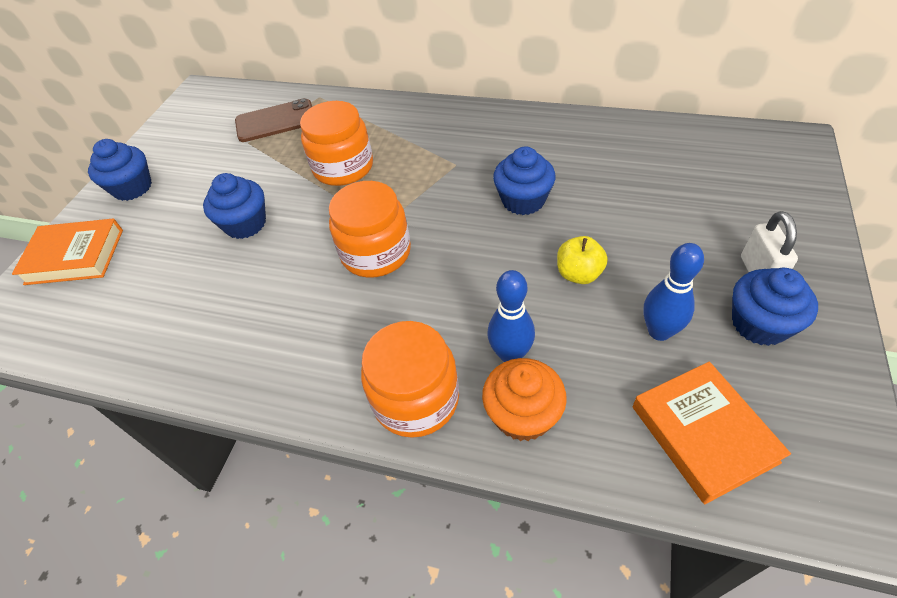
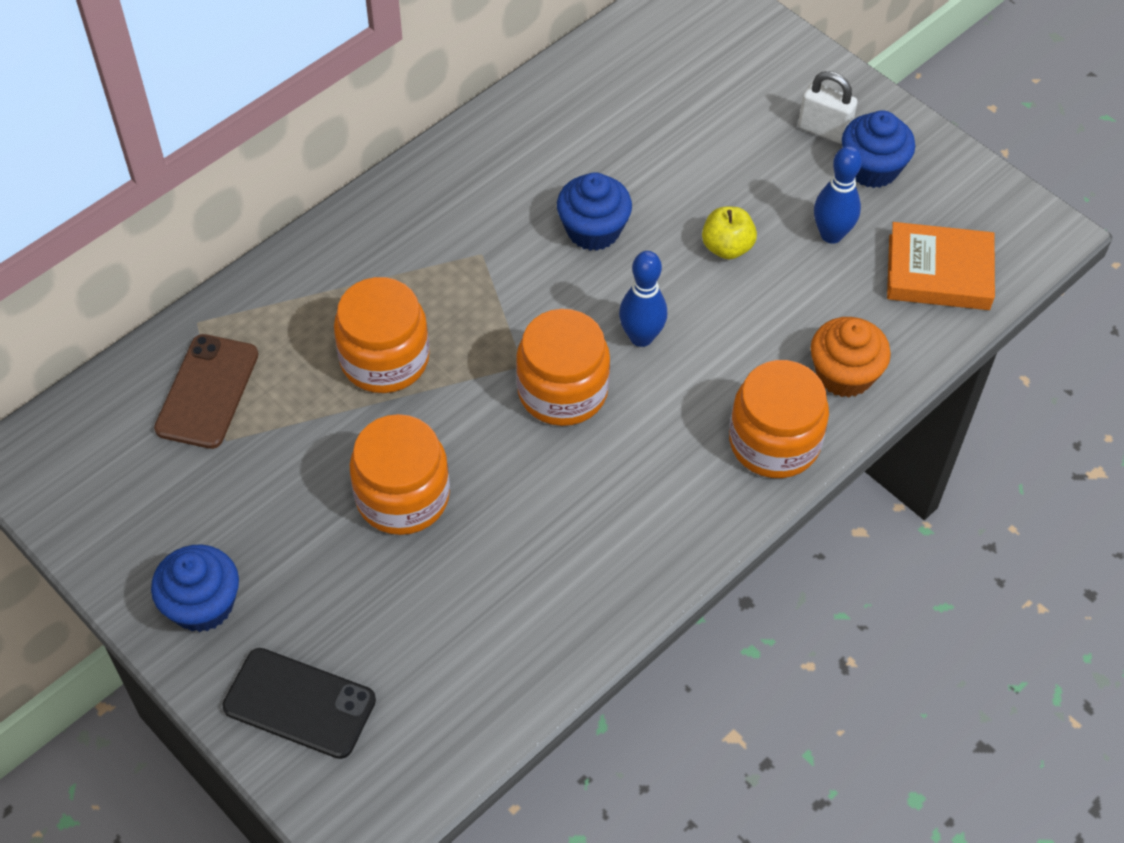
camera: 65 degrees left, 5 degrees up
(75, 256) = (299, 703): orange book -> black phone
(245, 224) = (402, 496): blue cupcake -> orange jar
(510, 355) = (778, 349): blue bowling pin -> blue bowling pin (641, 337)

